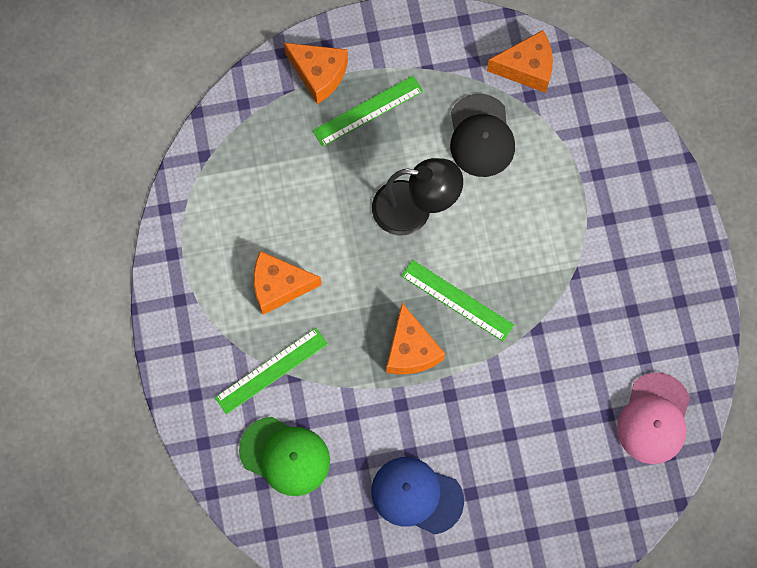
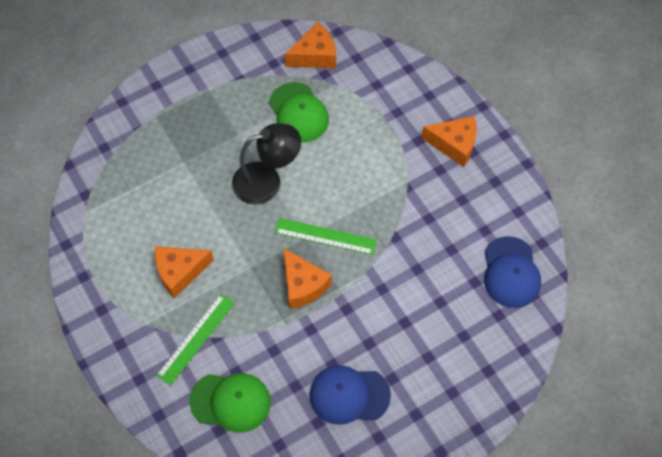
camera: 20 degrees left, 10 degrees down
(319, 74) = (157, 108): orange cheese -> orange cheese (454, 144)
(368, 111) = (204, 122): green ruler -> none
(481, 136) = (299, 113): black cap -> green cap
(654, 419) = (511, 272): pink cap -> blue cap

